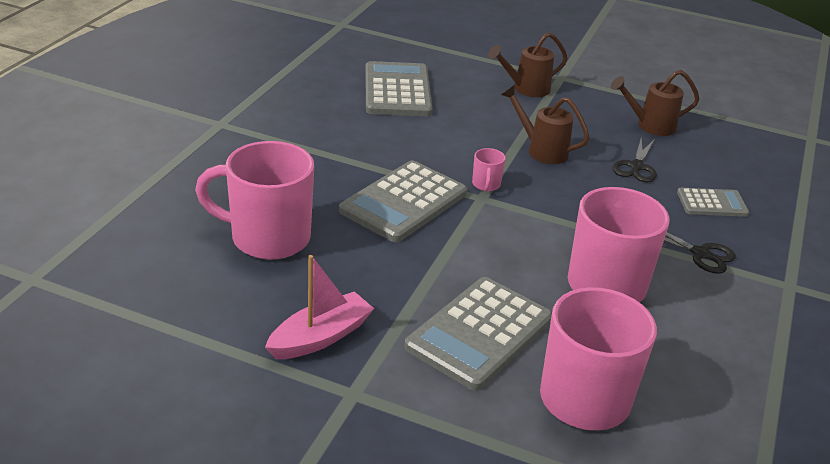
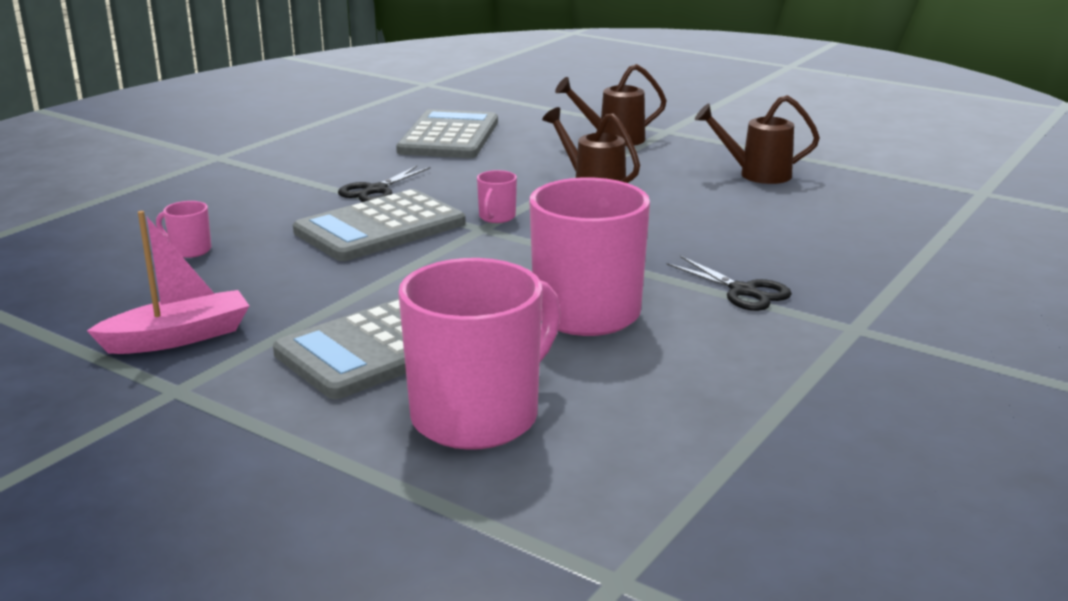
camera: 15 degrees right, 10 degrees down
(267, 238) = (189, 250): pink mug -> pink mug, size x0.41
(636, 167) = (710, 209): black scissors -> black scissors (376, 190)
(712, 203) = (793, 246): grey calculator -> none

